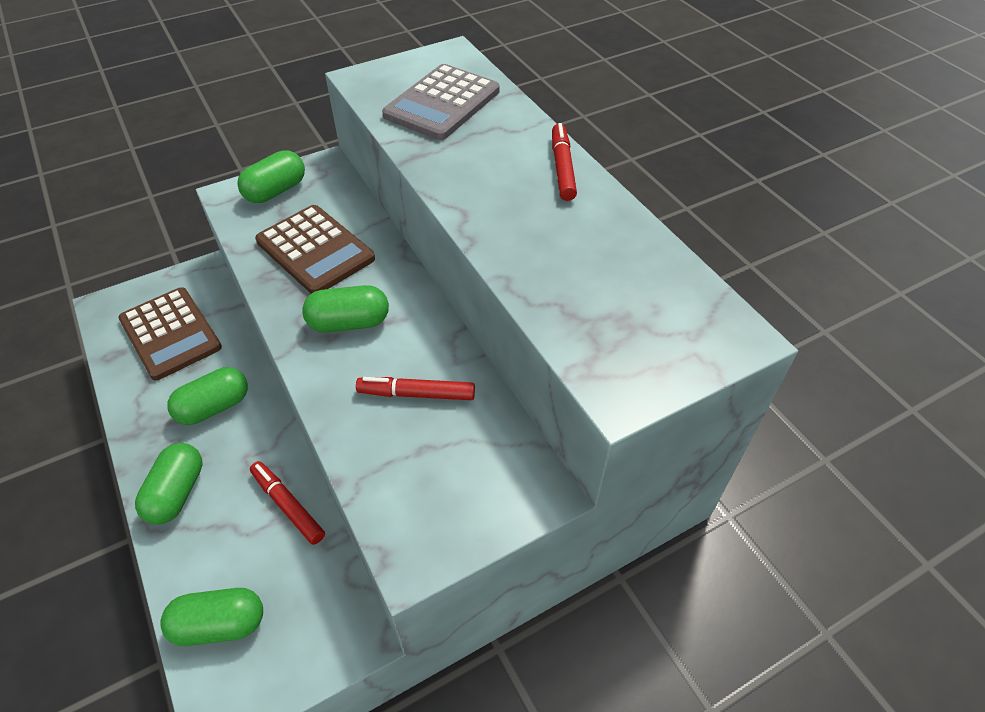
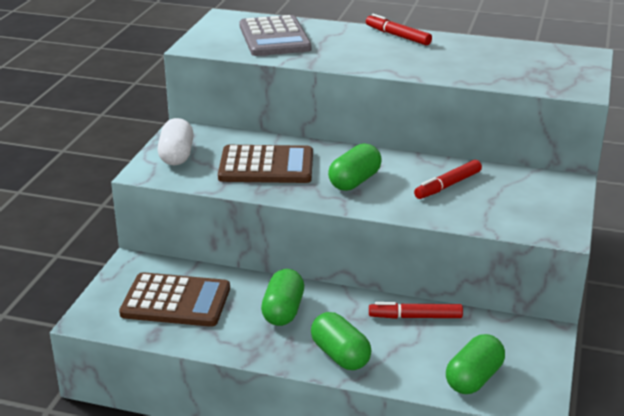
camera: 45 degrees left, 20 degrees down
(276, 191) = (176, 155): green capsule -> white capsule

